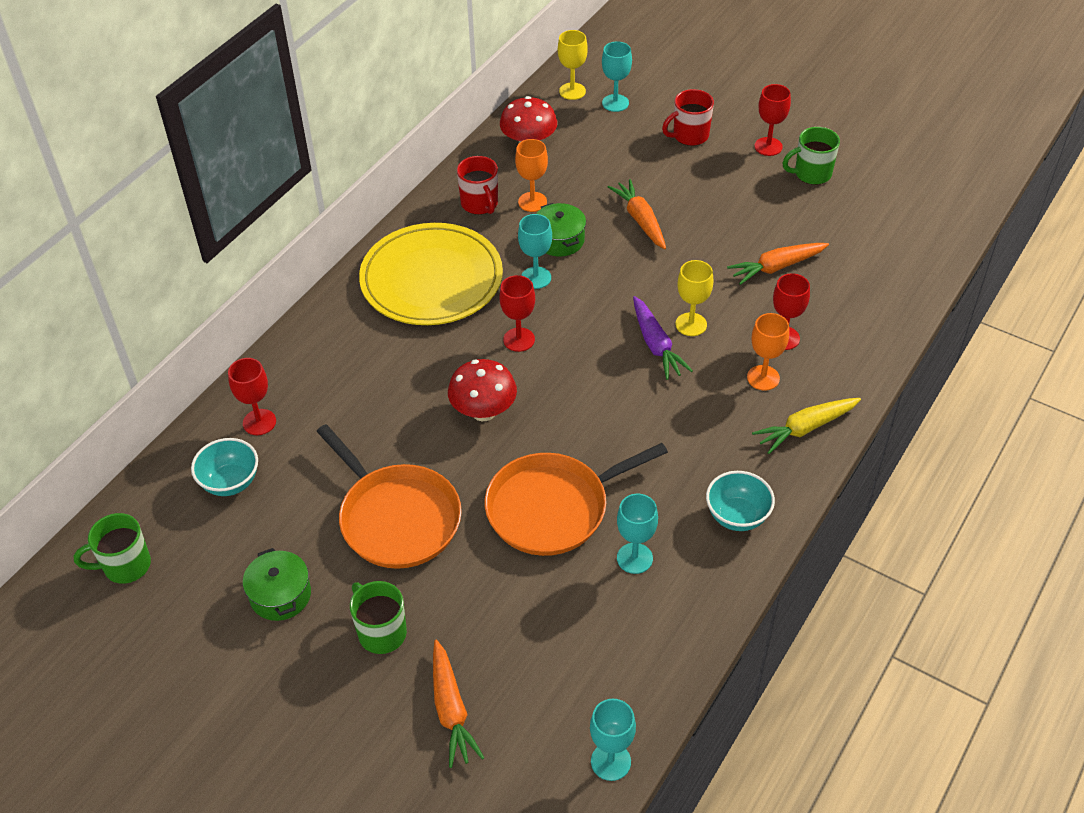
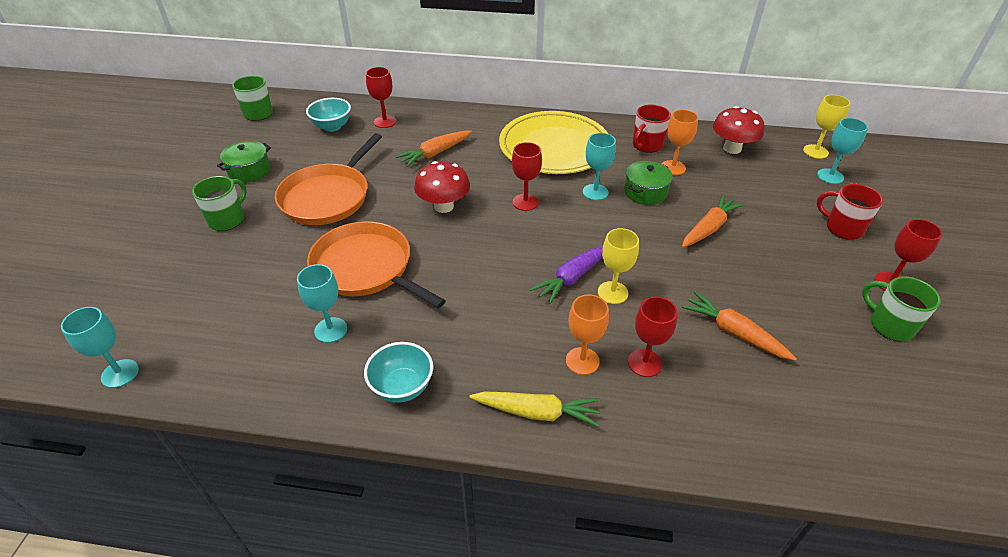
camera: 65 degrees right, 5 degrees down
(451, 710) = (165, 271): orange carrot -> orange carrot (435, 153)
(805, 428) = (537, 412): yellow carrot -> yellow carrot turned 150 degrees clockwise

